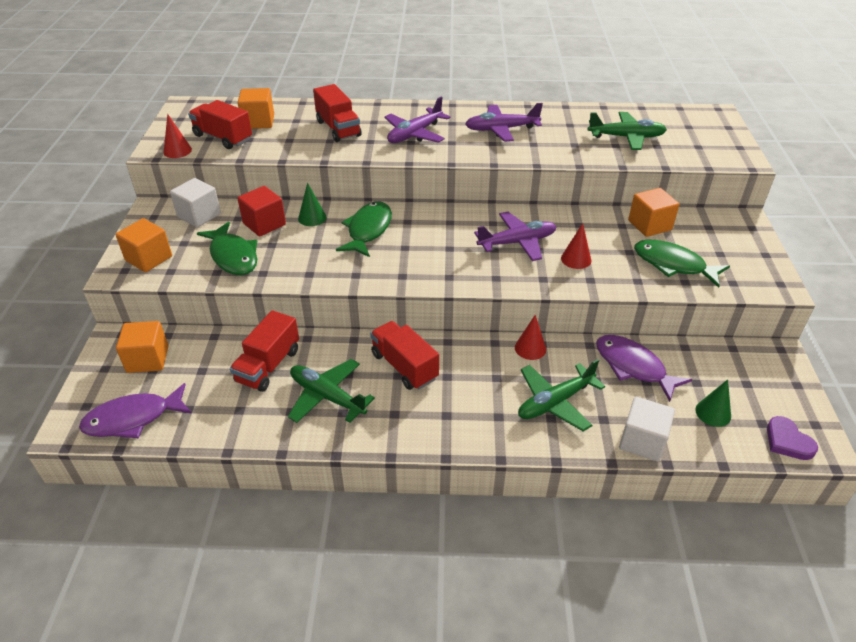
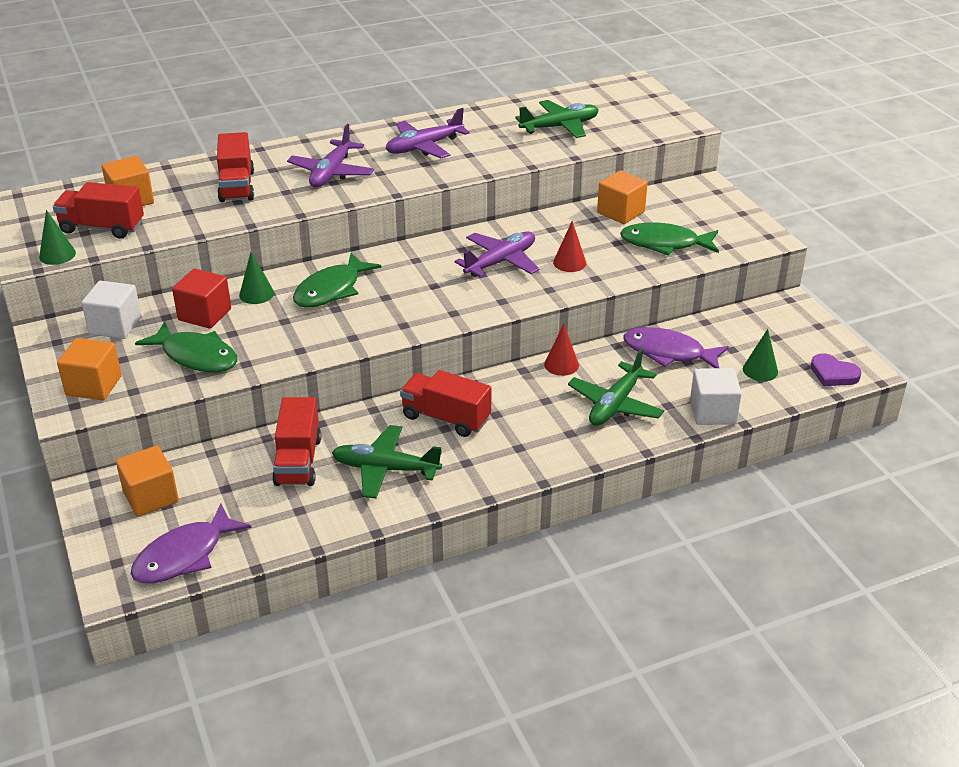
camera: 25 degrees left, 5 degrees down
(177, 151) = (57, 255): red cone -> green cone
(338, 128) = (237, 186): red truck -> red truck turned 45 degrees clockwise
(368, 230) = (331, 290): green fish -> green fish turned 135 degrees counterclockwise

